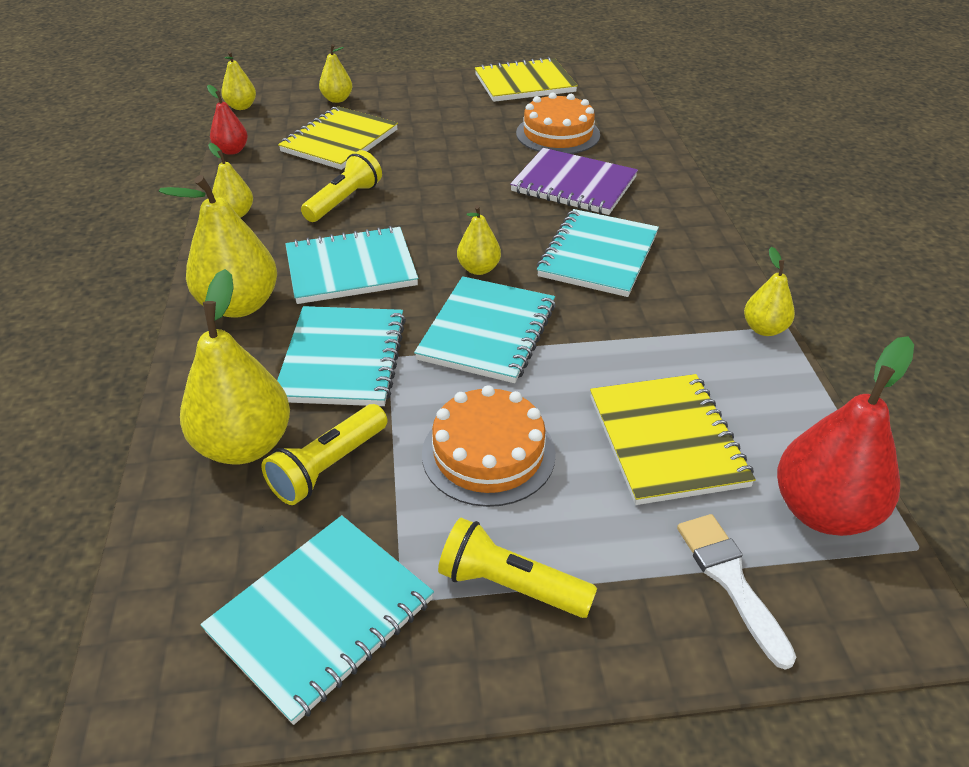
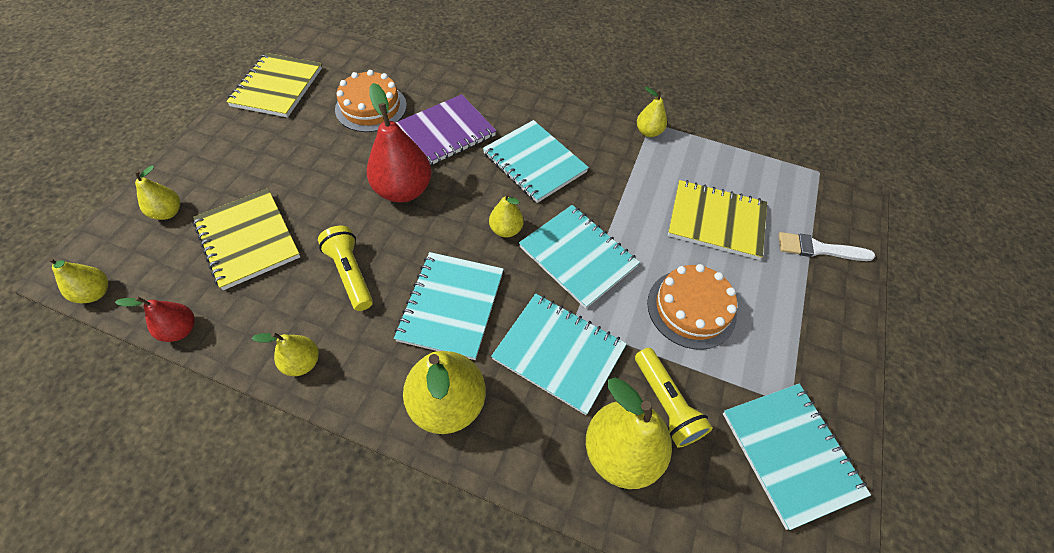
camera: 65 degrees left, 15 degrees up
(510, 585) = (794, 344): yellow flashlight -> none
(823, 511) = (787, 190): red pear -> red pear (403, 190)

